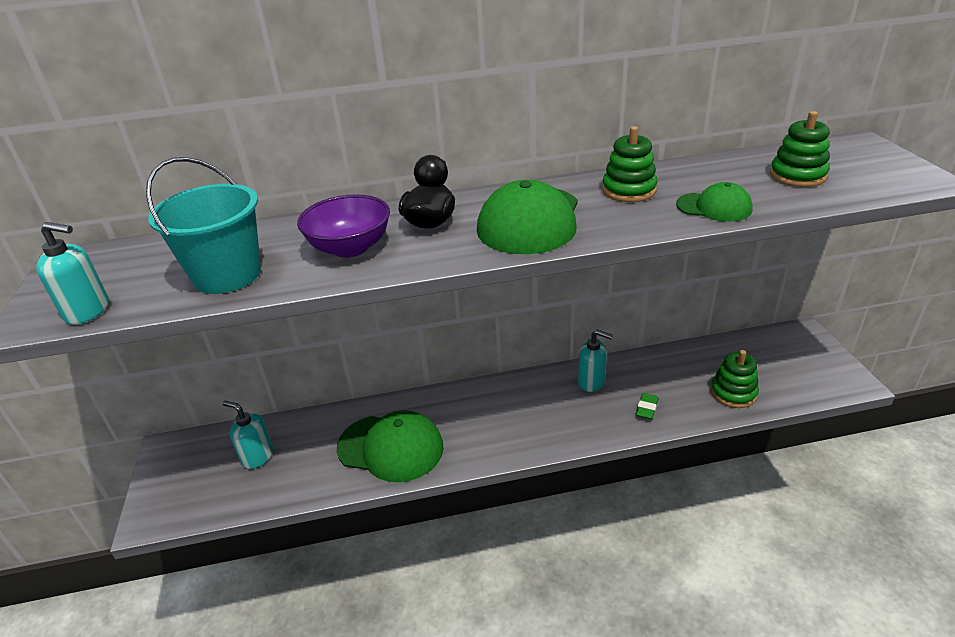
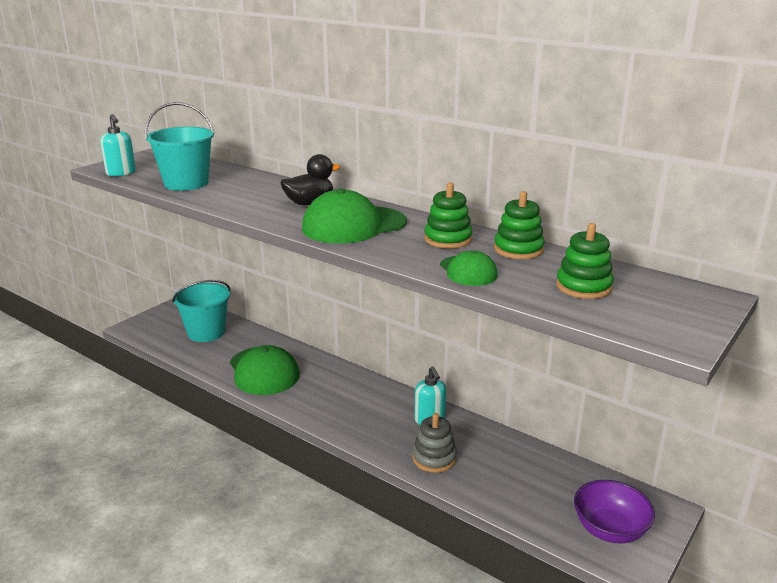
camera: 45 degrees right, 10 degrees down
(257, 456) = (206, 332): turquoise soap dispenser -> turquoise bucket
(350, 248) = (250, 196): purple bowl -> purple bowl (609, 530)
(646, 408) = (434, 458): green eraser -> grey stacking toy
(733, 393) = (514, 496): green stacking toy -> green stacking toy (518, 249)

